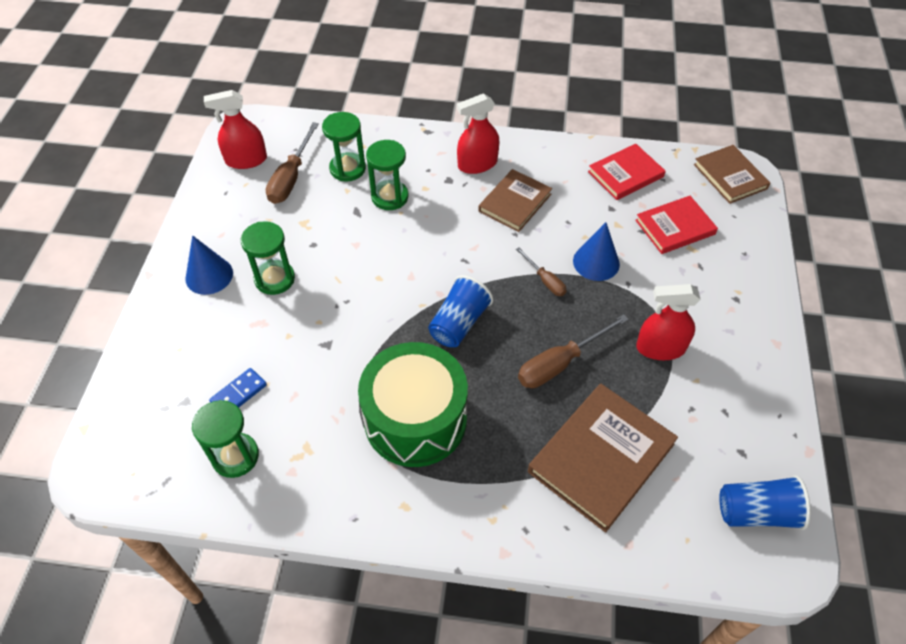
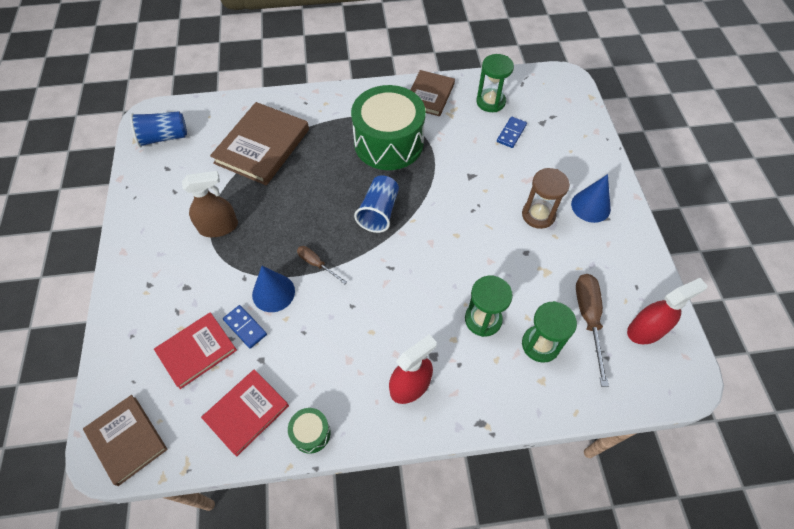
camera: 165 degrees right, 5 degrees up
(274, 279) = (538, 215): green hourglass -> brown hourglass
(515, 203) = (359, 342): brown book -> brown book (429, 95)
(560, 363) = (296, 199): brown screwdriver -> none
(570, 151) = (311, 433): none -> green drum
(626, 237) = (245, 327): none -> blue domino
(660, 348) = (218, 227): red spray bottle -> brown spray bottle

